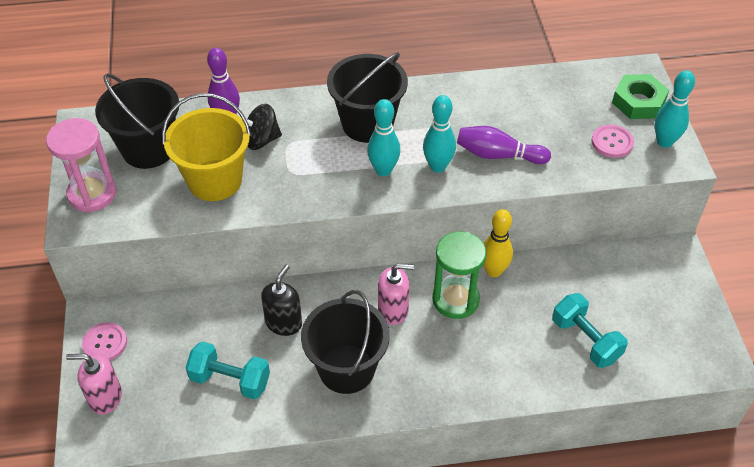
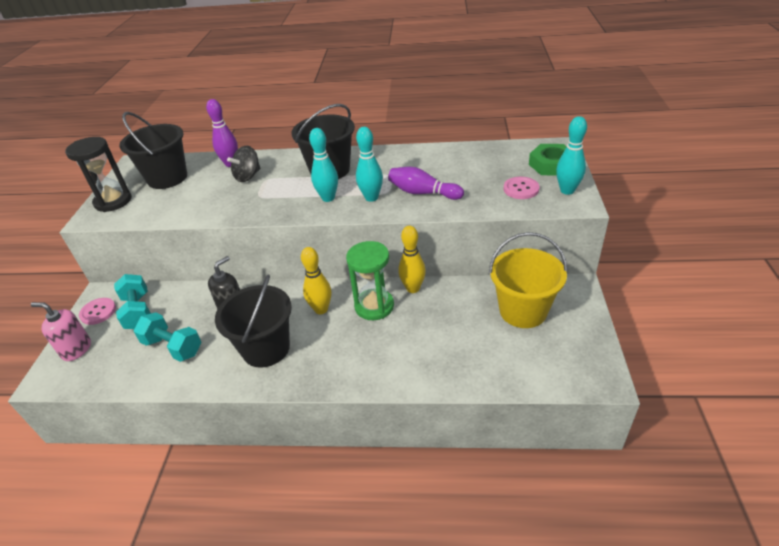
camera: 15 degrees right, 10 degrees down
(92, 194) = (113, 201): pink hourglass -> black hourglass
(215, 180) = (201, 198): yellow bucket -> yellow bucket (523, 311)
(261, 140) = (248, 176): black spinning top -> black spinning top turned 45 degrees counterclockwise
(393, 310) = (321, 309): pink soap dispenser -> yellow bowling pin
(586, 340) = (476, 347): turquoise dumbbell -> turquoise dumbbell (138, 312)

